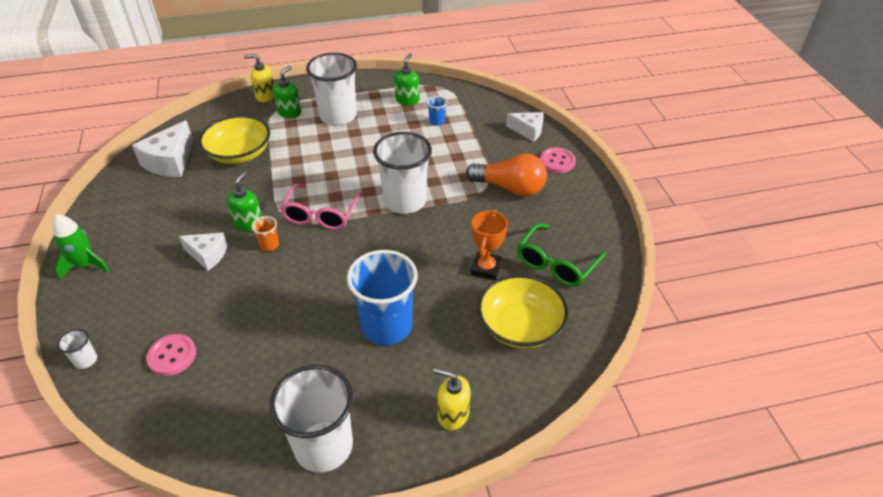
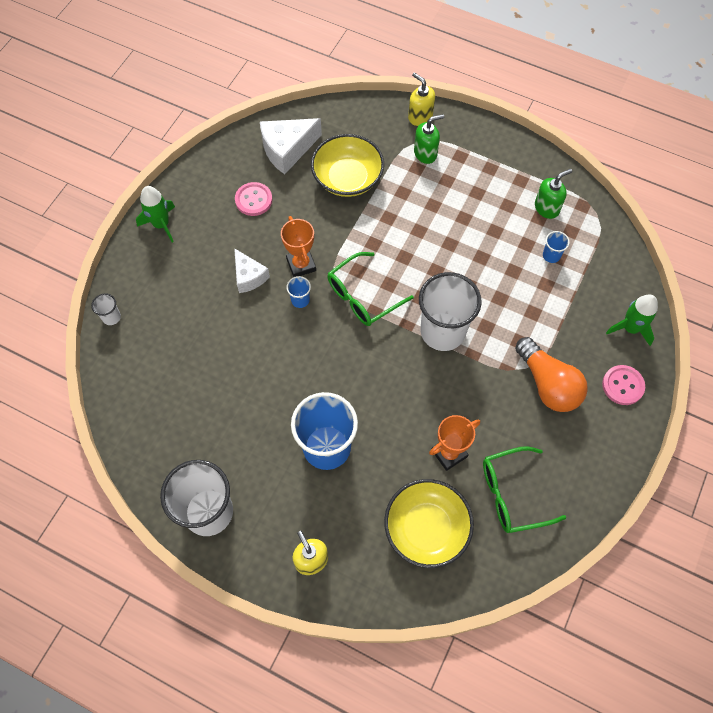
camera: 40 degrees right, 20 degrees up
(172, 356) = (165, 356): pink button -> pink button (253, 200)
(249, 223) = (301, 265): green soap dispenser -> orange trophy
(269, 245) = (300, 300): orange cup -> blue cup
(321, 215) = (362, 296): pink glasses -> green glasses
(338, 116) = (465, 186): white cup -> none
(528, 131) = (630, 328): white cheese -> green rocket

